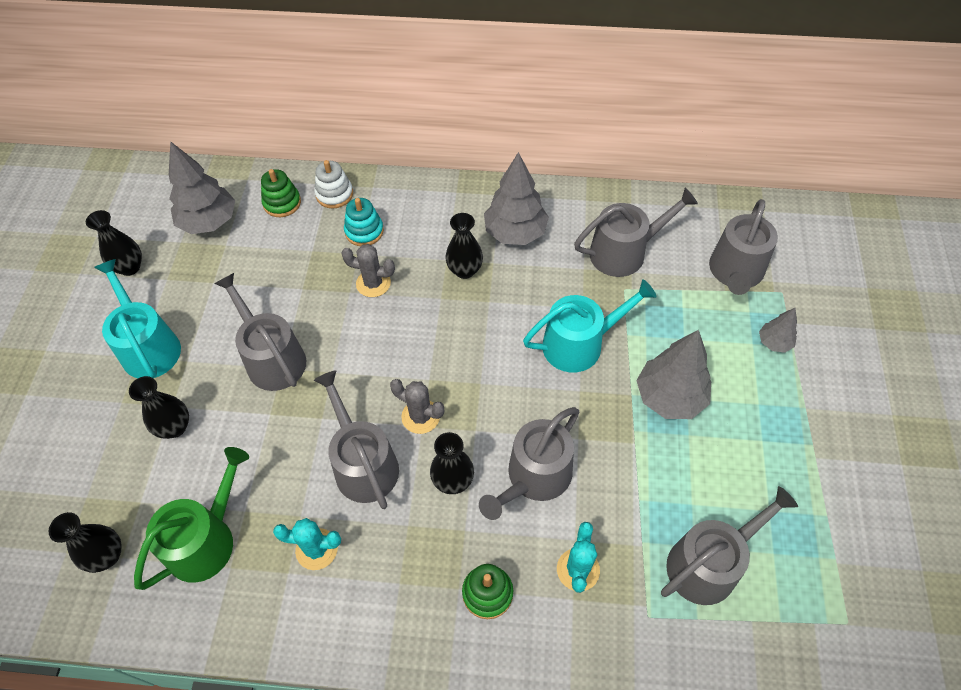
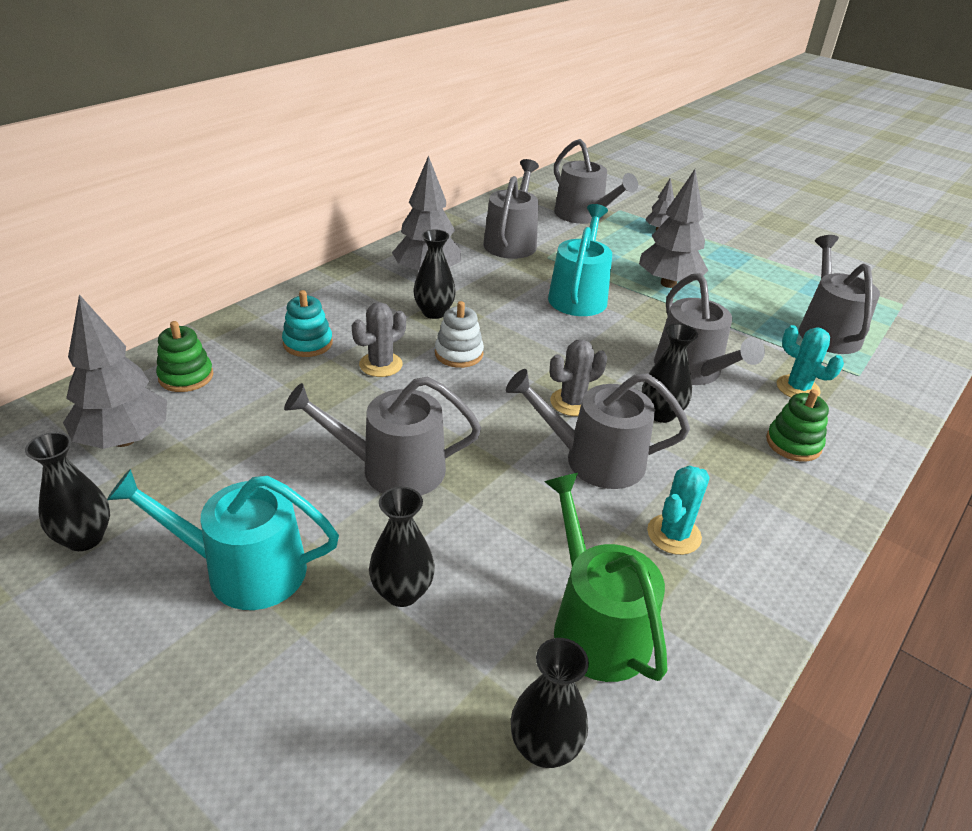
camera: 60 degrees left, 20 degrees down
(334, 194) = (231, 340): white stacking toy -> white stacking toy (459, 354)

